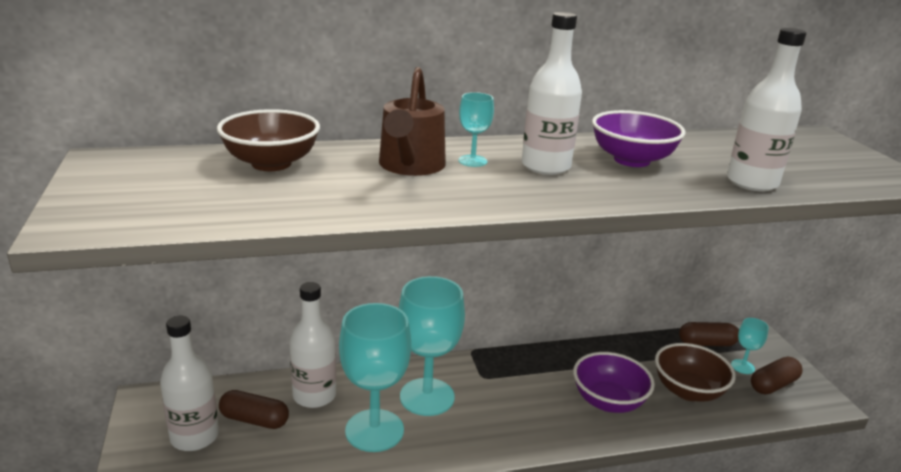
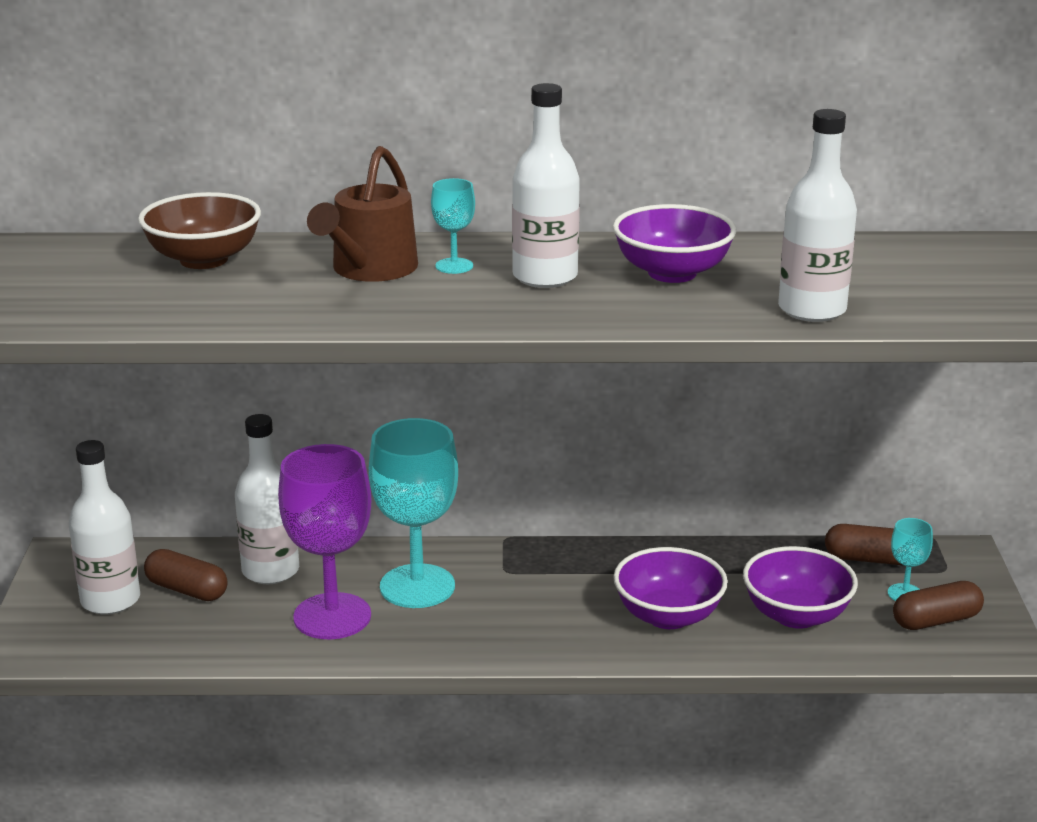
camera: 15 degrees right, 0 degrees up
(374, 430) = (332, 616): turquoise goblet -> purple goblet
(688, 391) = (796, 615): brown bowl -> purple bowl

